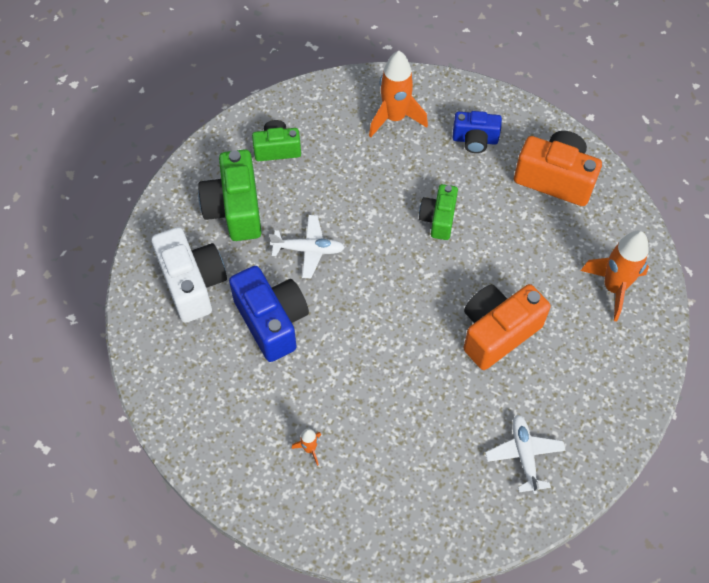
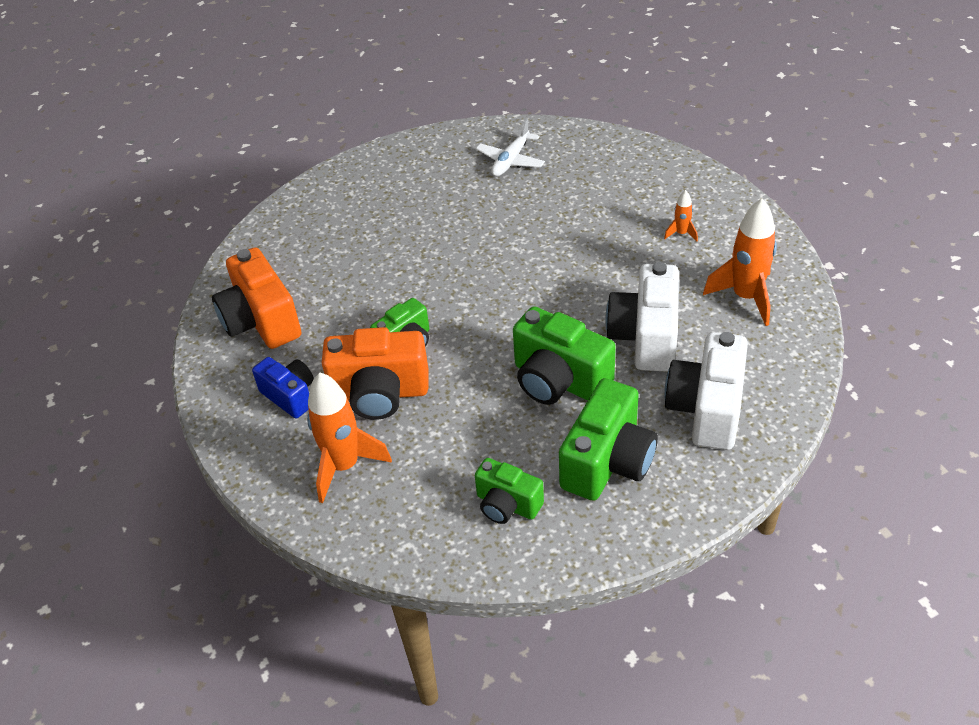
camera: 140 degrees left, 15 degrees down
(272, 321) = (645, 337): blue camera -> white camera
(308, 249) = (558, 380): white plane -> green camera
(497, 332) = (448, 236): orange camera -> orange camera (380, 393)
(613, 287) = (320, 221): orange rocket -> orange rocket (746, 297)

